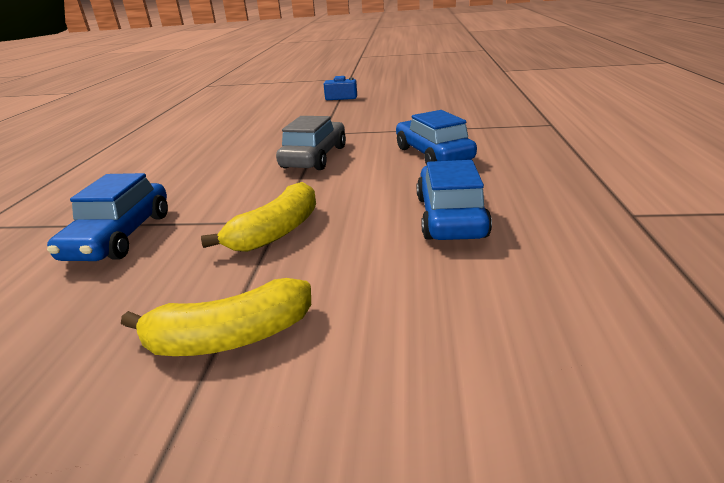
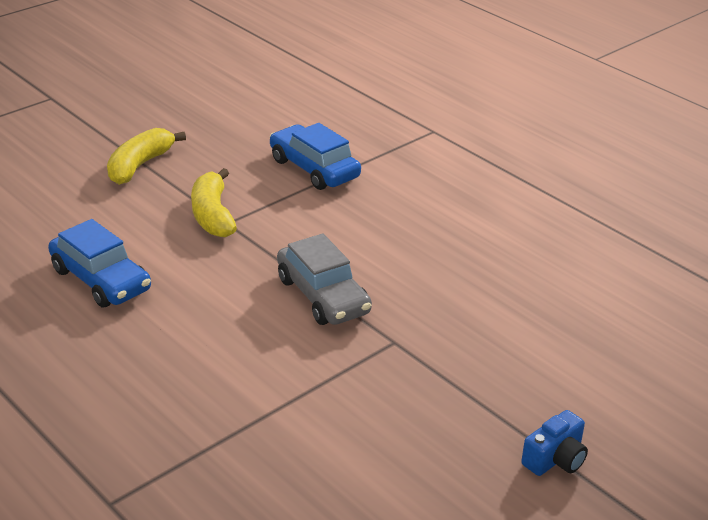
camera: 130 degrees right, 5 degrees up
(433, 154) = (201, 355): blue car -> none

